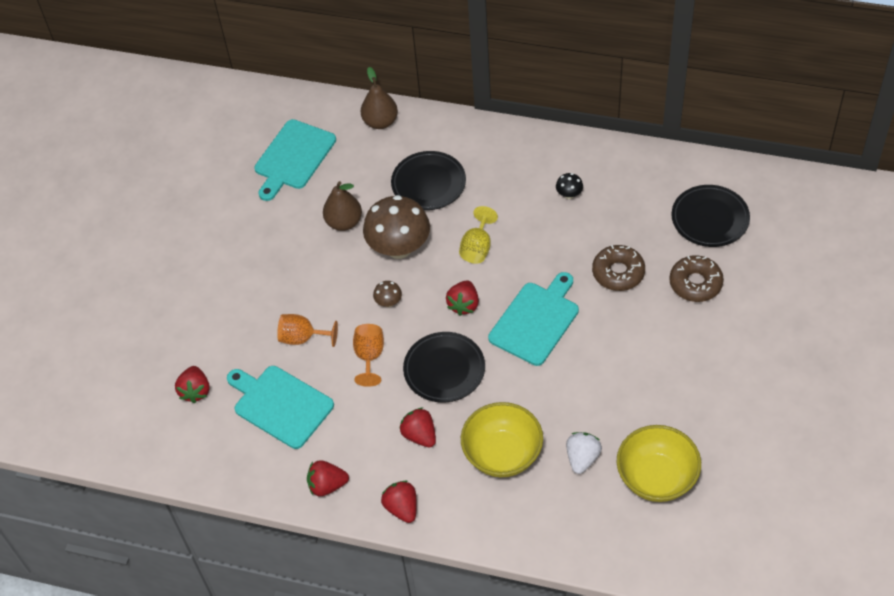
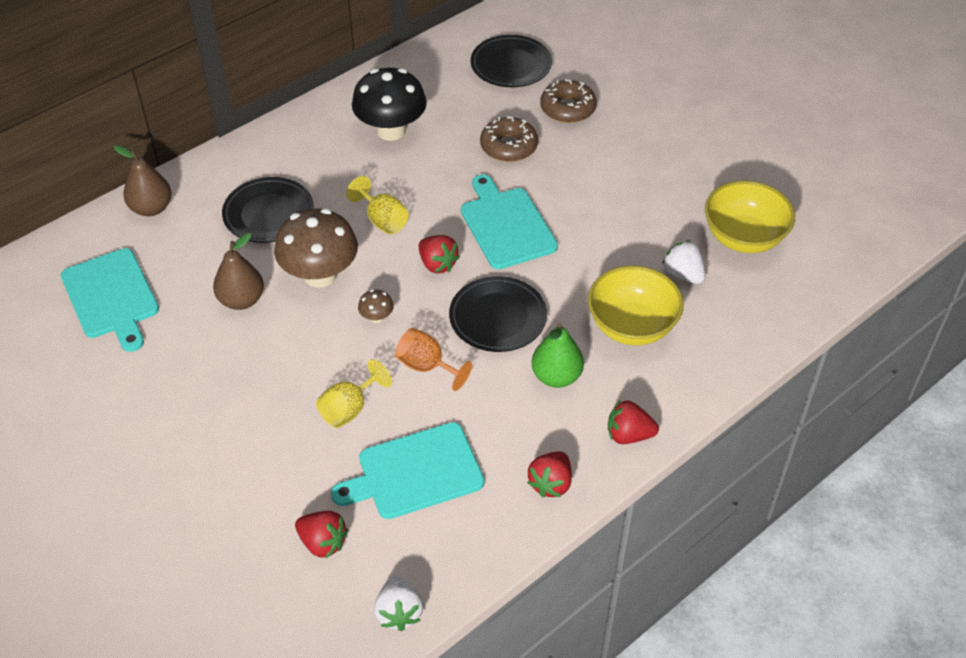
camera: 60 degrees left, 5 degrees down
(175, 462) = (399, 612): none -> white strawberry
(303, 338) = (349, 409): orange goblet -> yellow goblet
(420, 435) = (556, 376): red strawberry -> green pear
(569, 194) = (391, 130): black mushroom -> black mushroom, size x2.38

